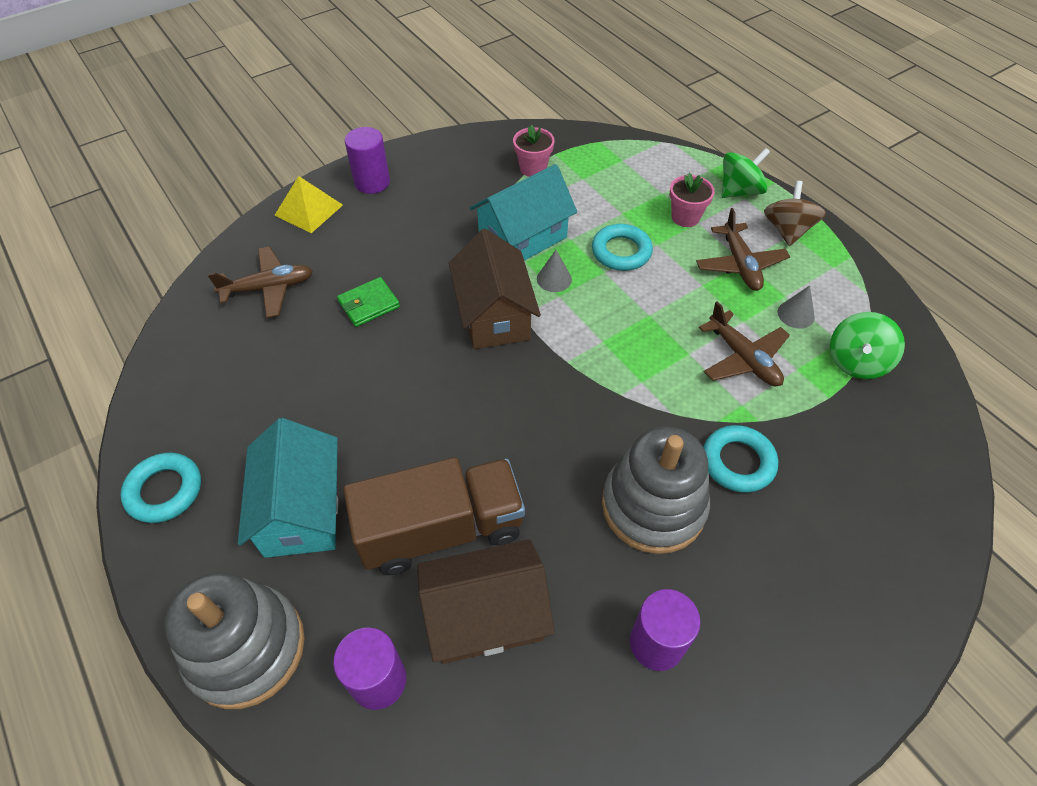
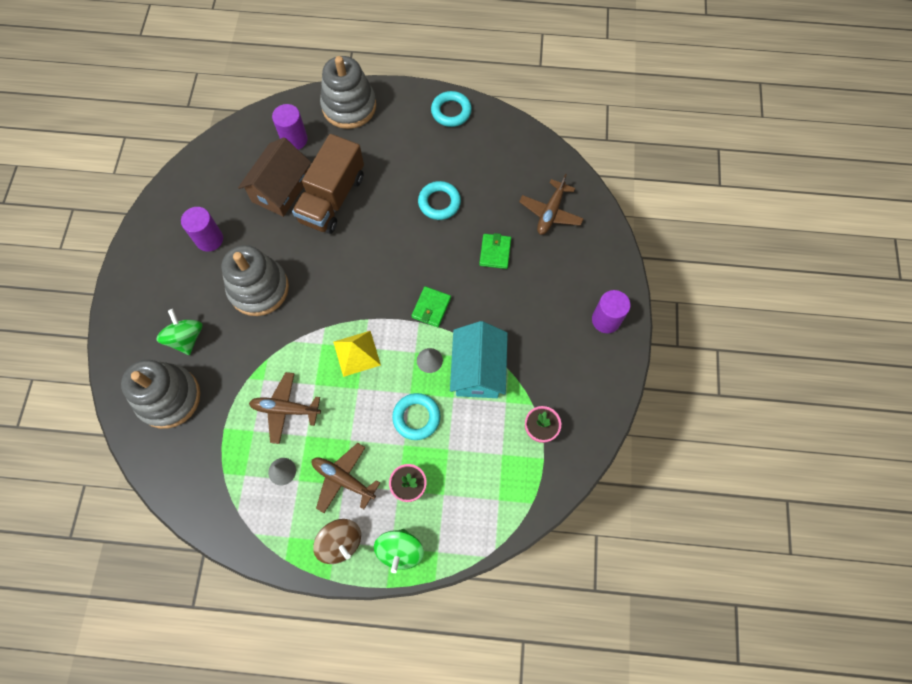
camera: 130 degrees right, 15 degrees up
(302, 510) = (392, 154): turquoise house -> none
(308, 210) = (606, 268): yellow pyramid -> yellow pyramid (357, 353)
(494, 315) = (431, 308): brown house -> green wallet
(738, 462) = (240, 345): turquoise ring -> turquoise ring (439, 203)
(856, 361) = (225, 468): green spinning top -> green spinning top (186, 338)
(876, 482) = (169, 397): none -> grey stacking toy

